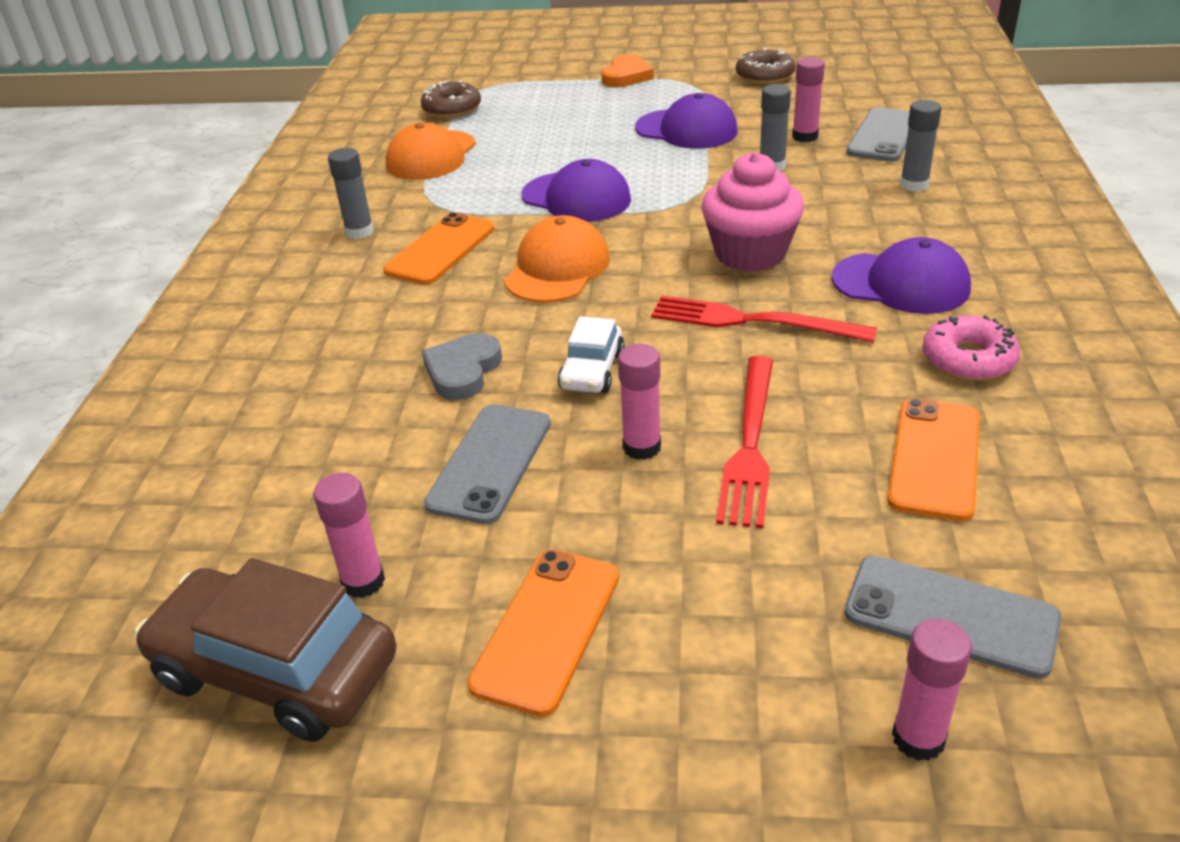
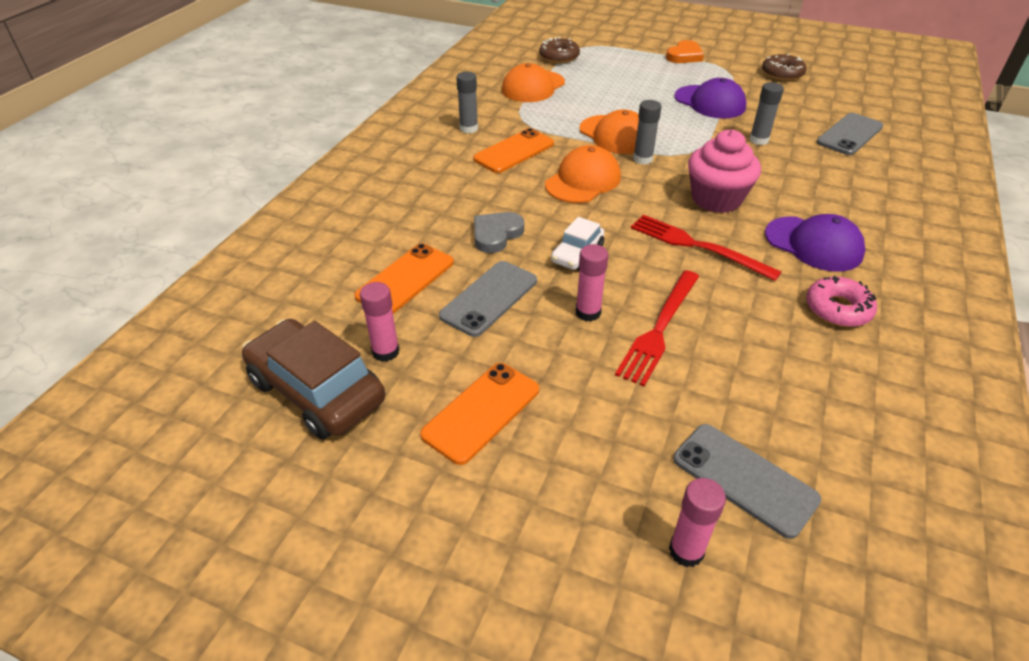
camera: 15 degrees right, 5 degrees up
(576, 198) = (615, 135): purple cap -> orange cap
(805, 136) = (791, 124): pink glue stick -> none
(914, 185) = (856, 175): grey glue stick -> grey glue stick (642, 159)
(935, 458) = (782, 371): orange phone -> orange phone (405, 279)

